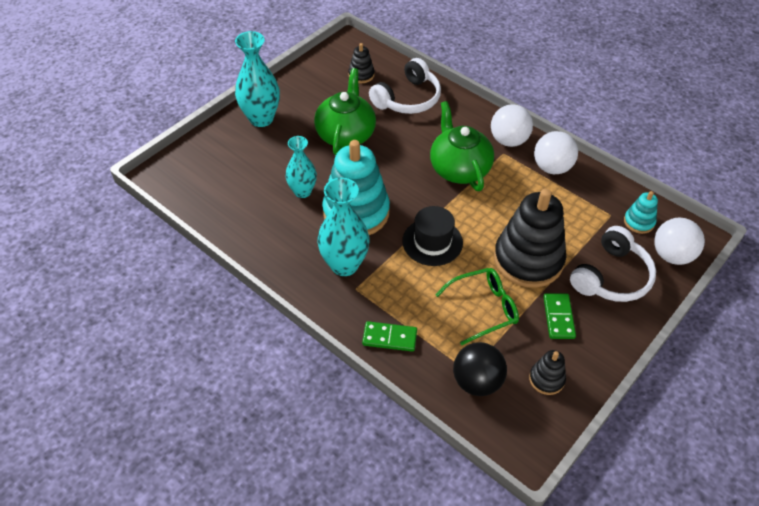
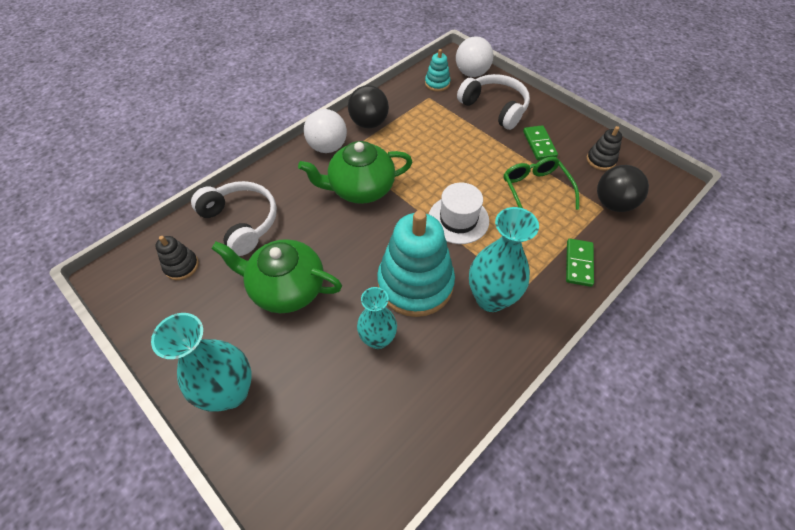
camera: 85 degrees left, 5 degrees up
(432, 242) = (458, 219): black hat -> white hat
(528, 260) = (479, 154): black stacking toy -> none
(552, 167) = (369, 123): white ball -> black ball
(558, 317) = (539, 144): green domino -> green domino turned 75 degrees clockwise

